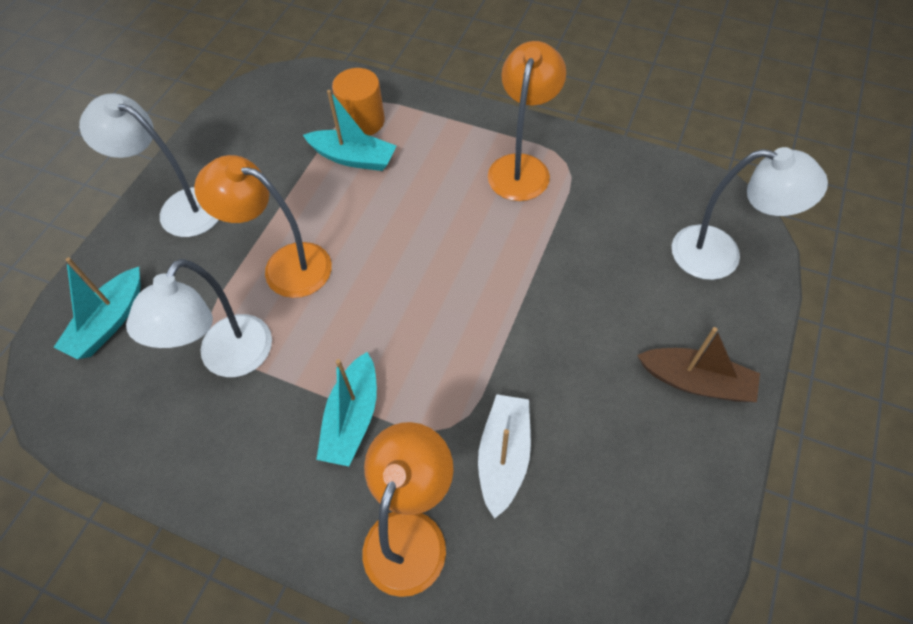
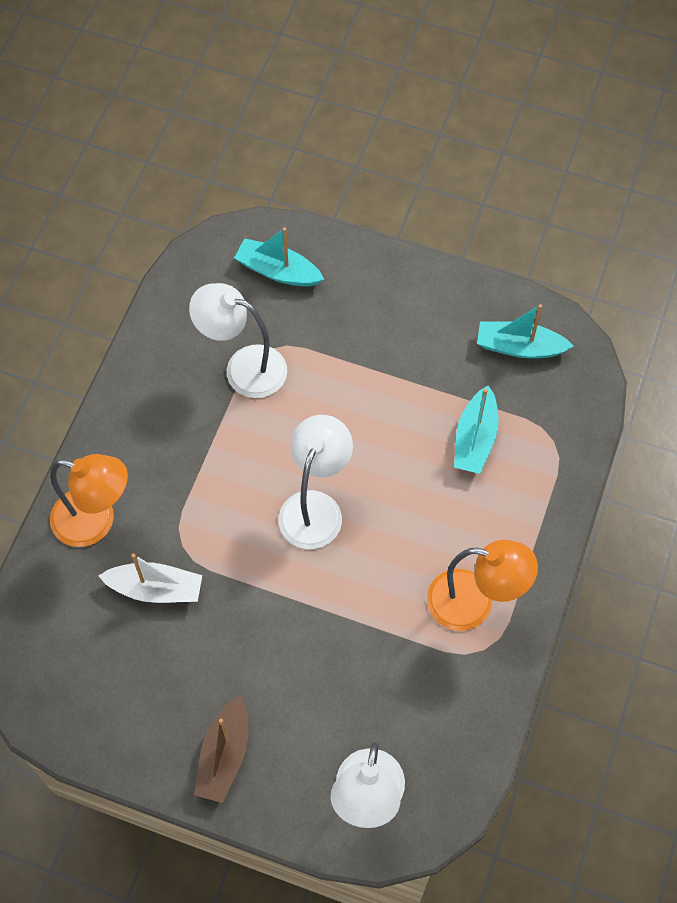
camera: 85 degrees right, 5 degrees up
(180, 208) = (402, 296): white lamp -> white lamp (315, 507)
(284, 266) = (339, 396): orange lamp -> none
(352, 418) = (190, 469): turquoise boat -> turquoise boat (519, 347)
(362, 121) = (527, 442): orange cylinder -> none

